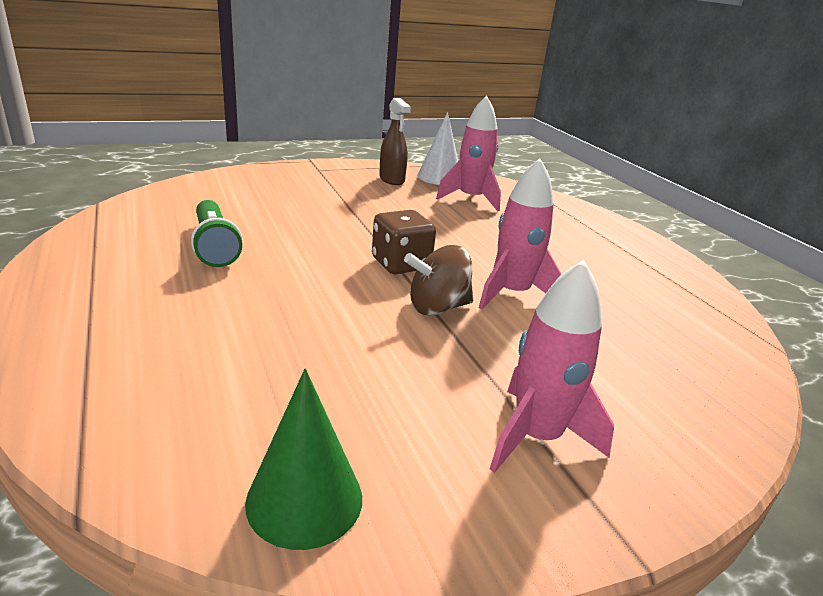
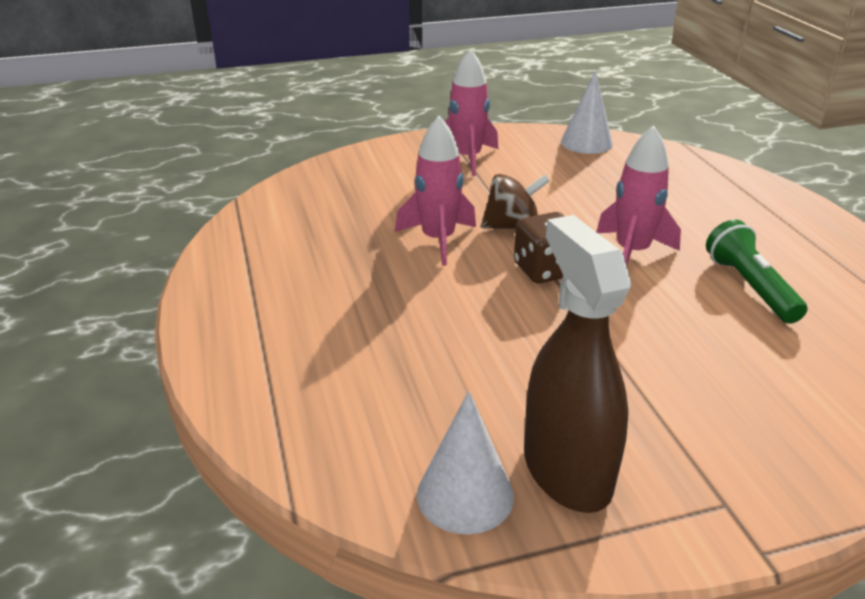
camera: 170 degrees left, 5 degrees up
(304, 499) = (586, 142): green cone -> white cone
(392, 180) = (566, 471): brown spray bottle -> brown spray bottle, size x1.69
(470, 199) = (424, 410): pink rocket -> pink rocket (632, 252)

